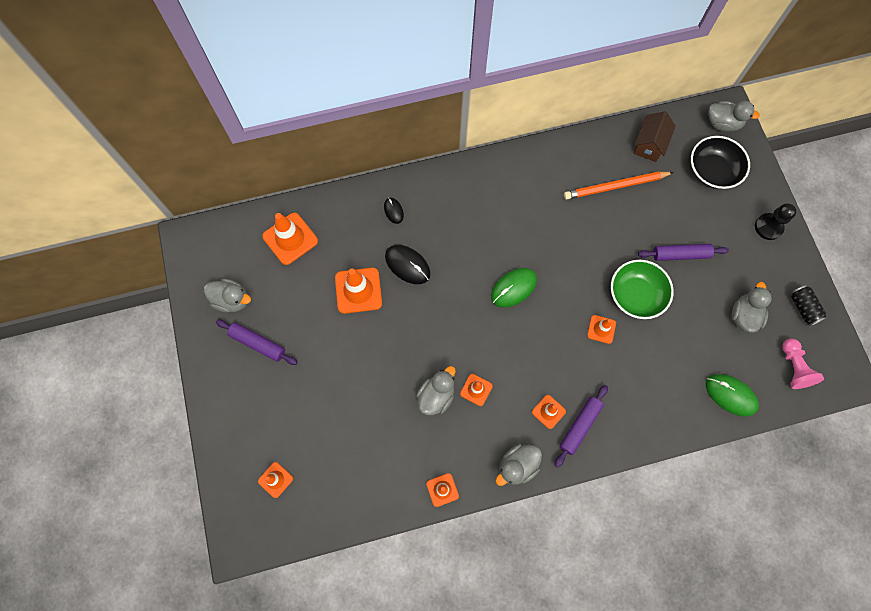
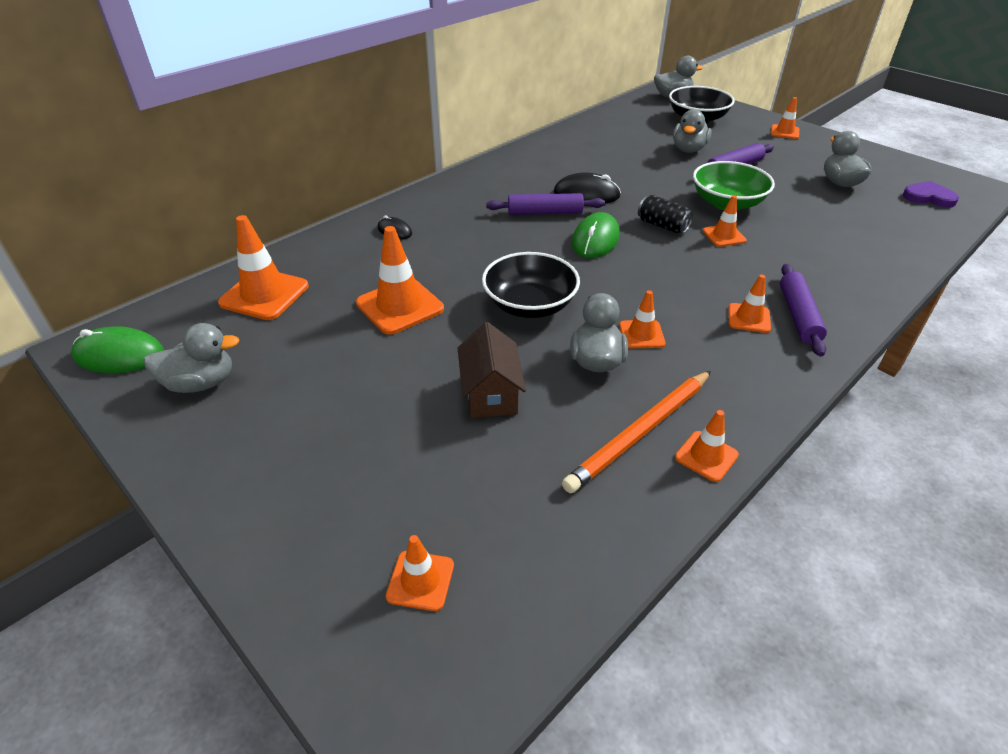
camera: 30 degrees left, 30 degrees down
(258, 343) = (275, 414): purple rolling pin -> purple rolling pin (545, 212)
(407, 265) = (449, 264): black mouse -> black mouse (586, 194)
(431, 330) = (530, 305): none -> black bowl
(517, 466) = (773, 383): grey duck -> grey duck (688, 149)
(615, 186) = (623, 149): orange pencil -> orange pencil (640, 433)
(649, 144) = (624, 121): brown house -> brown house (491, 393)
(730, 395) = (906, 234): green mouse -> green mouse (119, 355)
(768, 227) = (784, 132): black pawn -> orange traffic cone
(793, 367) = (928, 197): pink pawn -> purple heart
(803, 308) = (879, 163): black can -> black can (662, 226)

